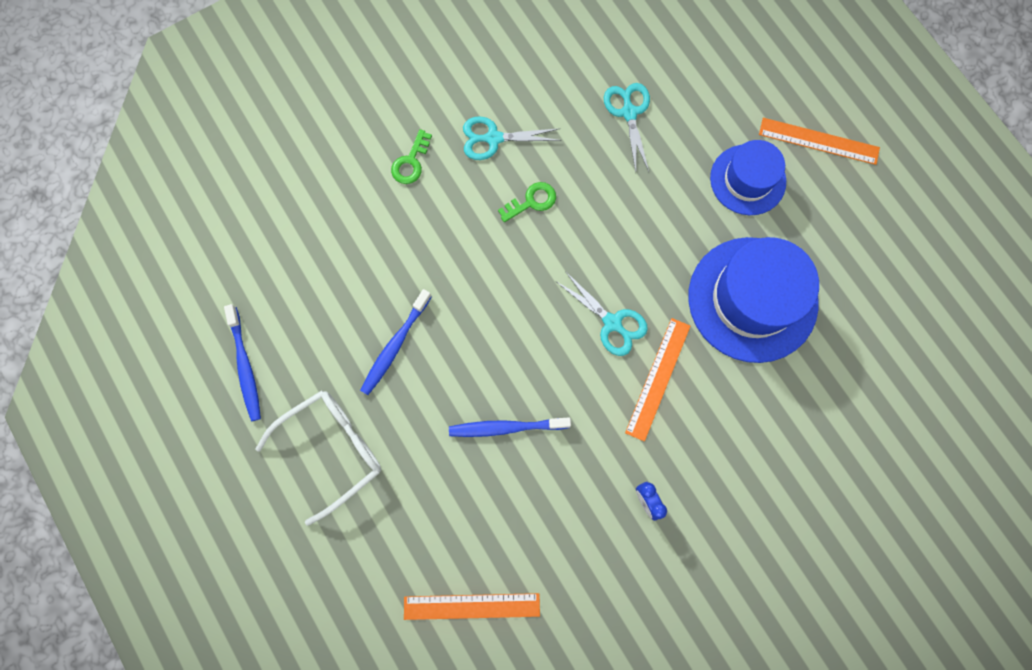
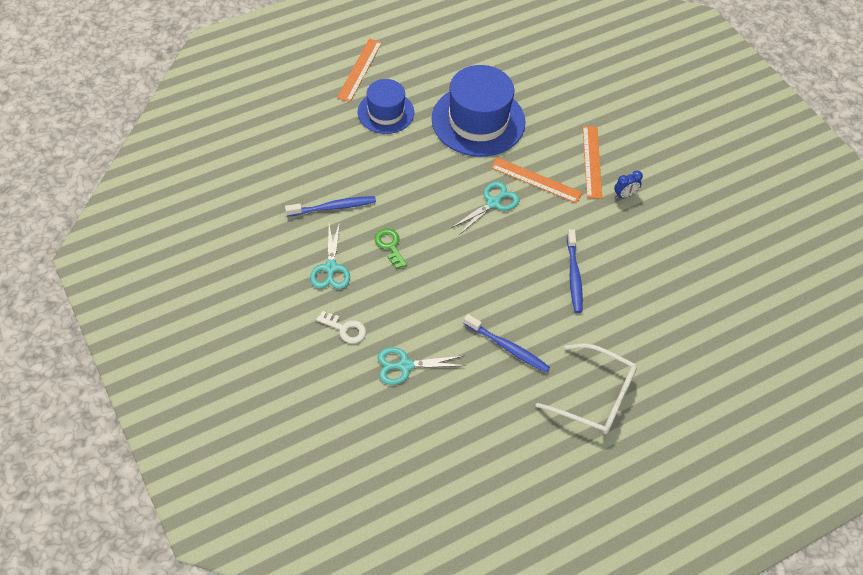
camera: 90 degrees left, 20 degrees down
(245, 366) = (524, 463): blue toothbrush -> blue toothbrush (333, 207)
(332, 450) = (595, 396): white glasses -> white glasses turned 150 degrees clockwise
(411, 162) = (345, 329): green key -> white key
(471, 606) = (706, 306): orange ruler -> orange ruler (591, 161)
(629, 113) = (320, 176): turquoise scissors -> turquoise scissors (405, 366)

